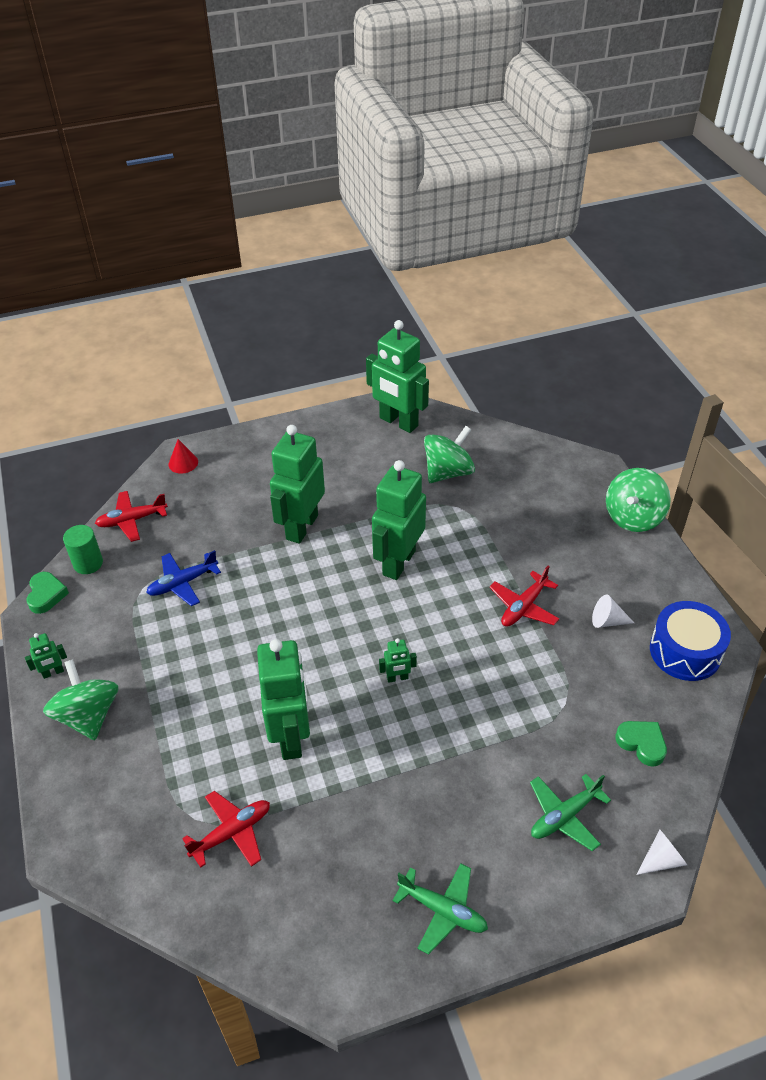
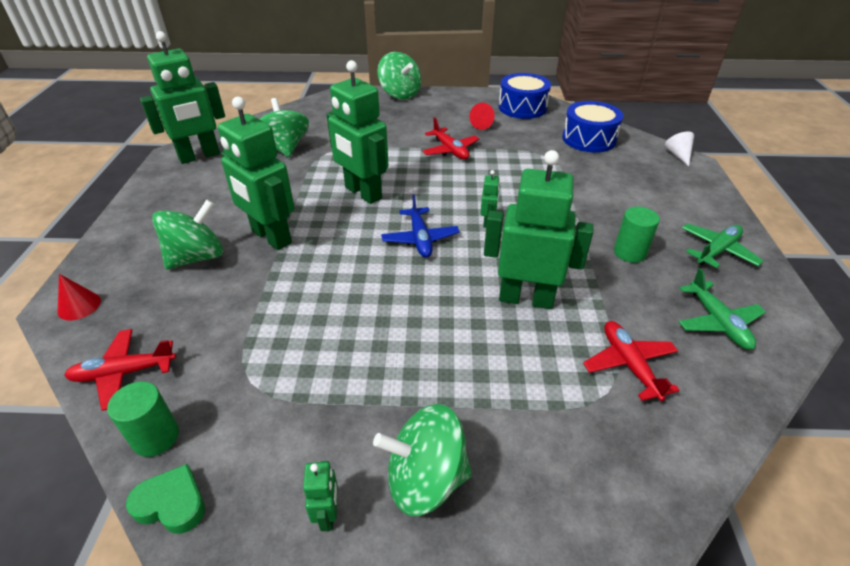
camera: 70 degrees left, 5 degrees down
(132, 520) = (124, 373): red plane -> red plane turned 75 degrees clockwise
(183, 583) = (273, 342): blue plane -> blue plane (420, 239)
(257, 495) = (197, 257): none -> green spinning top
(400, 818) = (629, 252): none -> green cylinder
(564, 816) = (640, 180): green plane -> green plane (717, 322)
(607, 621) = (483, 124): white cone -> red cone
(642, 744) = (589, 139): green heart -> blue drum

